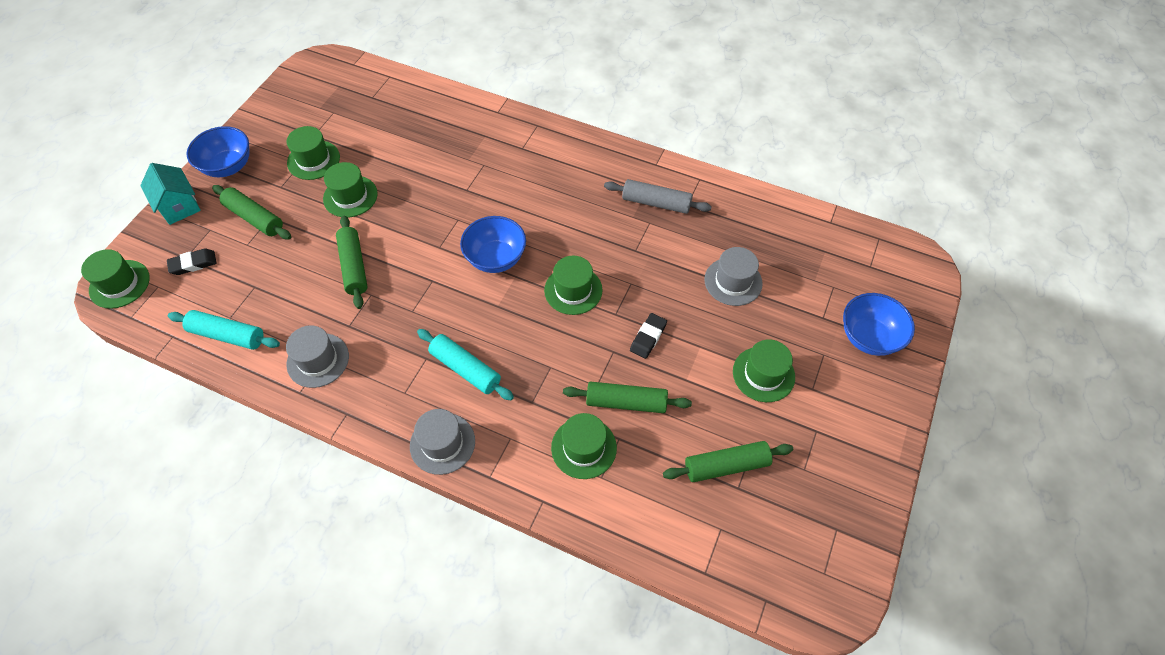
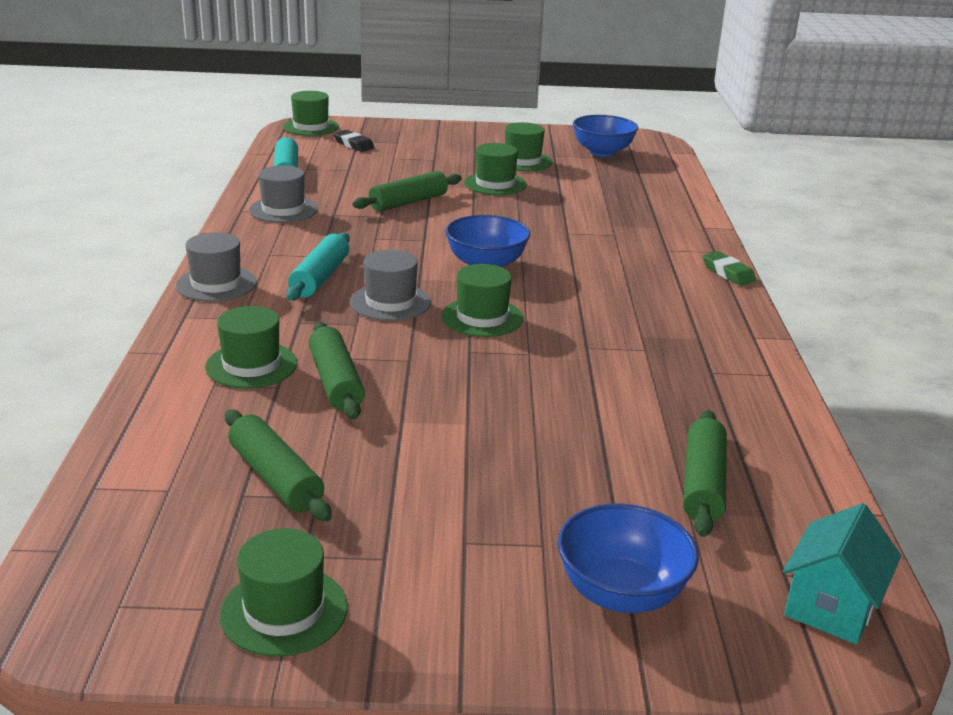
camera: 65 degrees right, 30 degrees down
(179, 206) = (412, 127): turquoise house -> turquoise house (831, 606)
(228, 166) = (475, 134): blue bowl -> blue bowl (602, 152)
(255, 218) = (427, 154): green rolling pin -> green rolling pin (703, 484)
(571, 134) = (728, 273): none -> green eraser
(648, 337) = (450, 380): black eraser -> none
(656, 203) = (685, 348): grey rolling pin -> none
(733, 281) = (609, 433): grey hat -> grey hat (390, 302)
(763, 374) = (458, 487): green hat -> green hat (284, 611)

